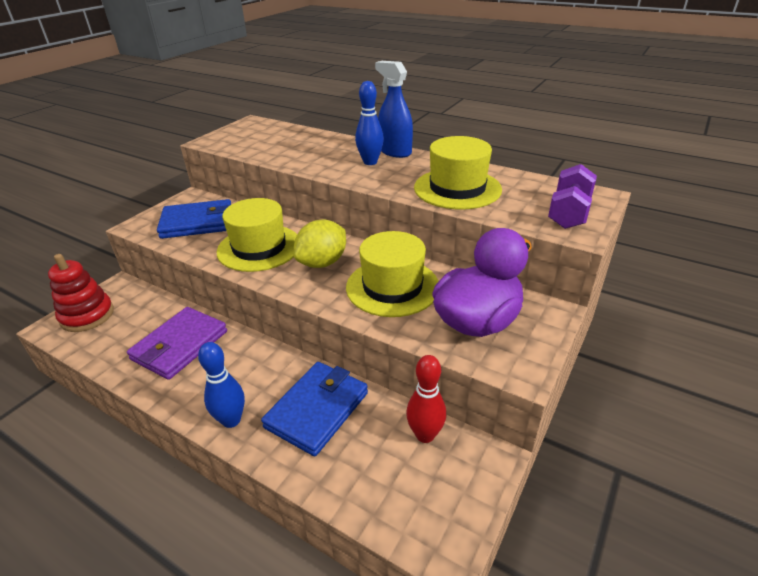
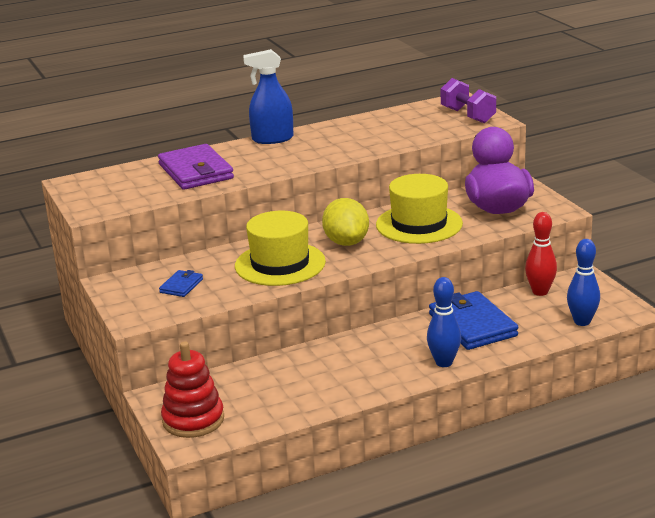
camera: 55 degrees left, 10 degrees down
(180, 345) = (316, 372): purple wallet -> purple wallet (196, 171)
(198, 223) = (181, 286): blue wallet -> blue wallet, size x0.48
(370, 162) = (277, 153): blue bowling pin -> blue bowling pin (582, 321)
(457, 188) = (379, 136): yellow hat -> none

